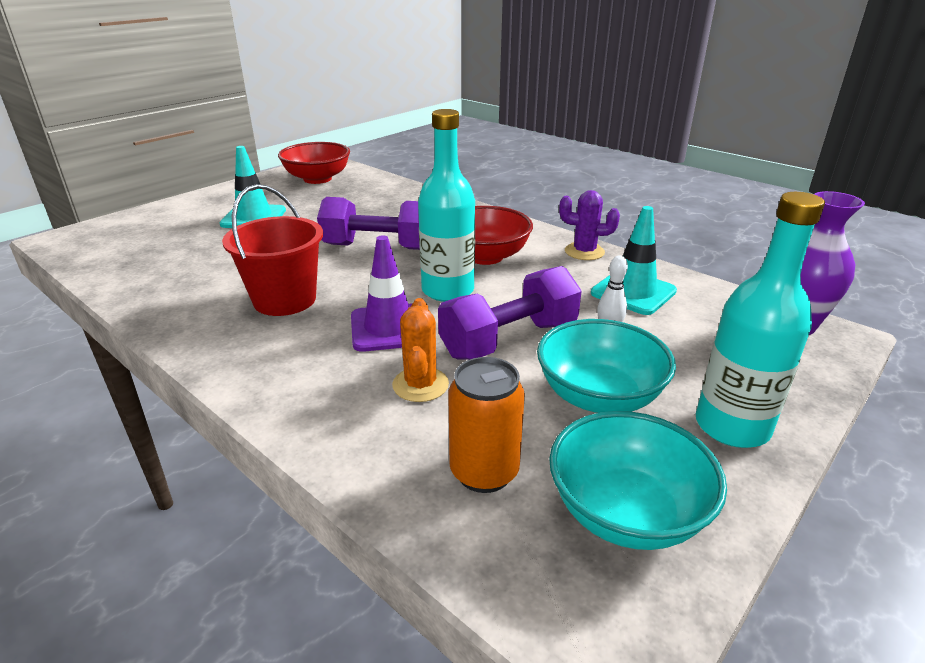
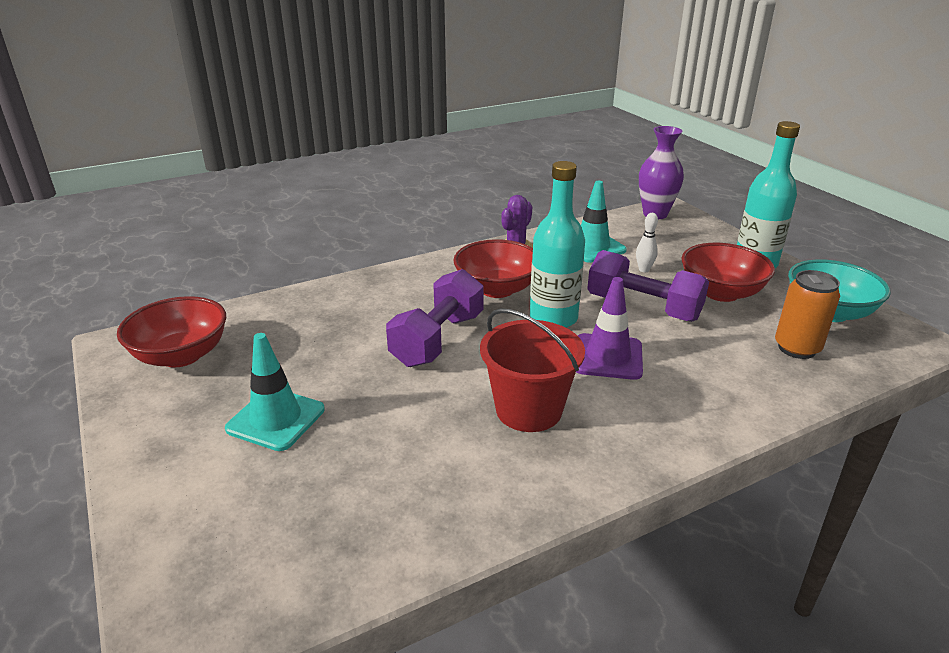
camera: 70 degrees left, 0 degrees up
(420, 385) = (697, 355): orange cactus -> none
(509, 339) = (643, 307): purple dumbbell -> purple dumbbell turned 45 degrees counterclockwise
(599, 396) = (721, 292): turquoise bowl -> red bowl

